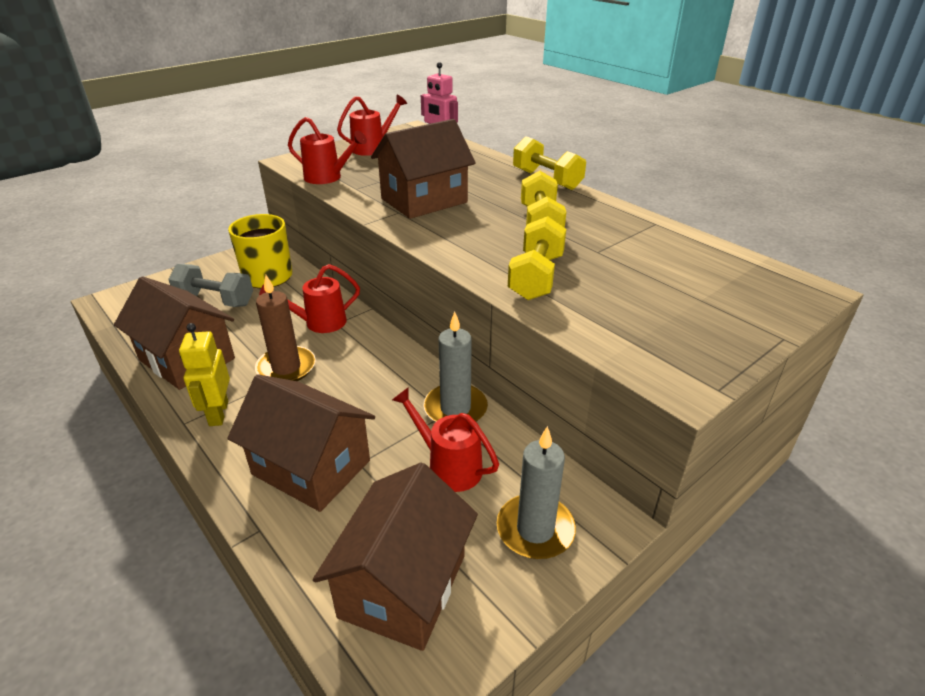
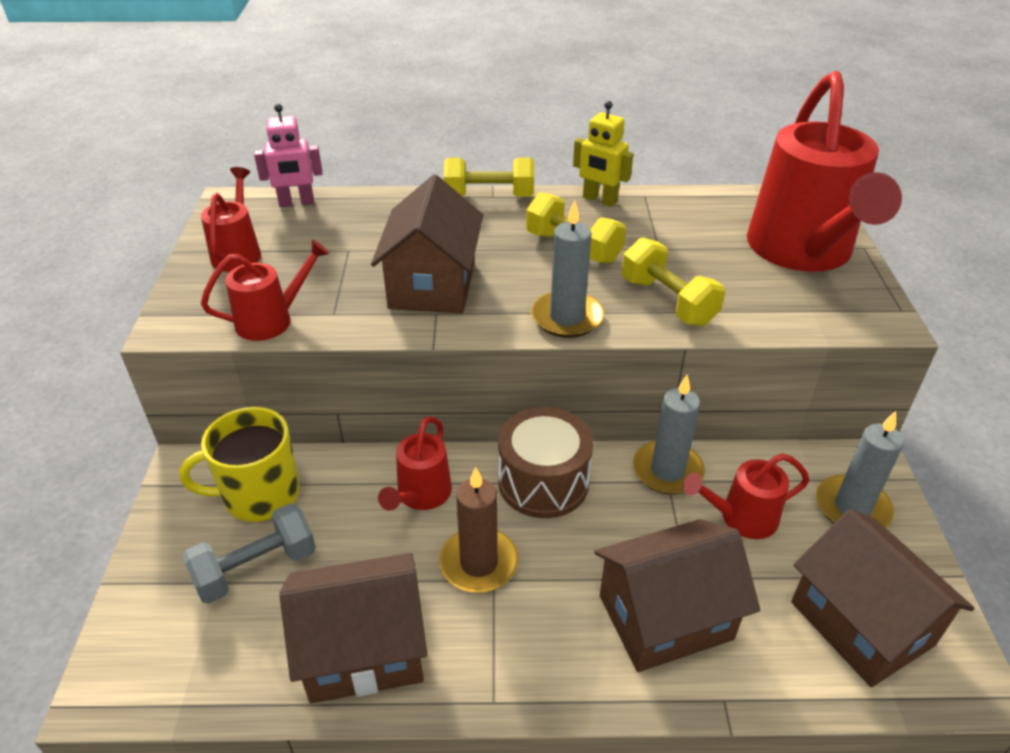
camera: 50 degrees left, 5 degrees up
(218, 413) = (506, 661): yellow robot -> yellow robot (599, 200)
(381, 360) = (543, 482): none -> brown drum
(457, 250) = (567, 317): none -> grey candle
(711, 311) = (803, 253): none -> red watering can

